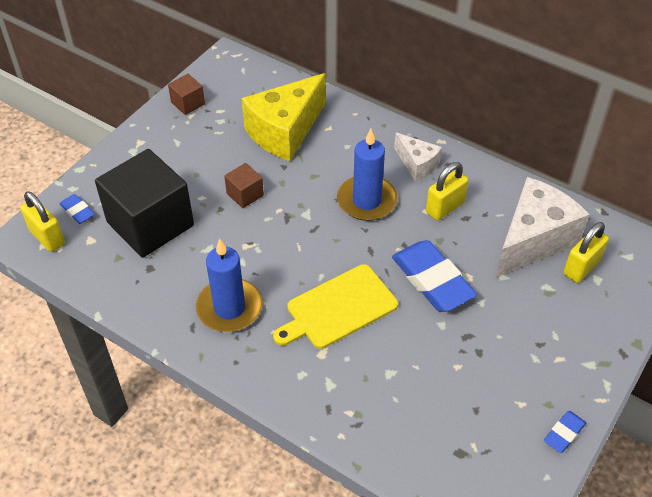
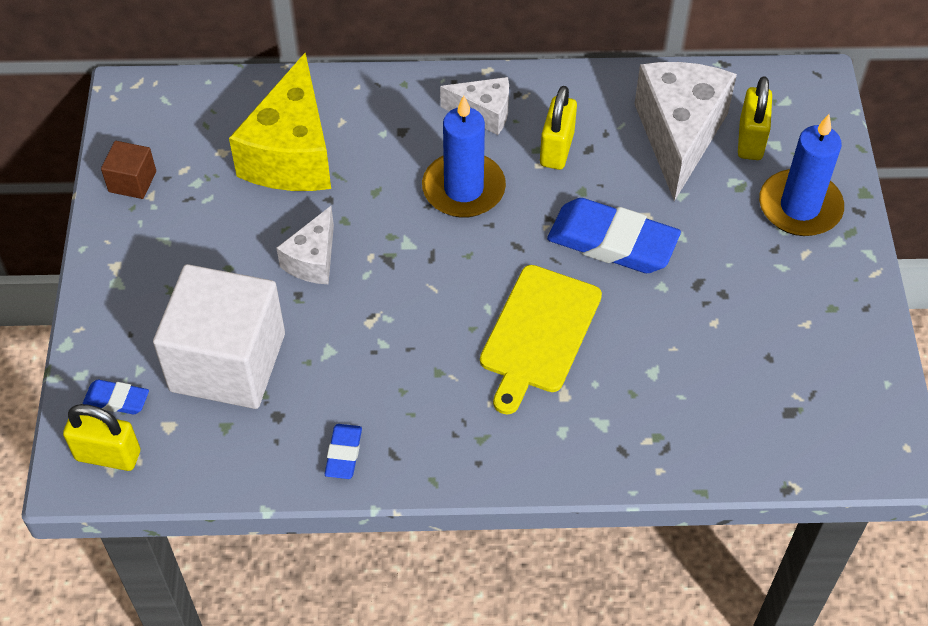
camera: 35 degrees left, 5 degrees up
(150, 224) = (228, 362): black cube -> white cube
(229, 308) = (416, 406): blue candle -> blue candle (800, 207)
(245, 194) = (313, 260): brown cube -> white cheese
(564, 433) = (869, 329): blue eraser -> blue eraser (344, 454)

